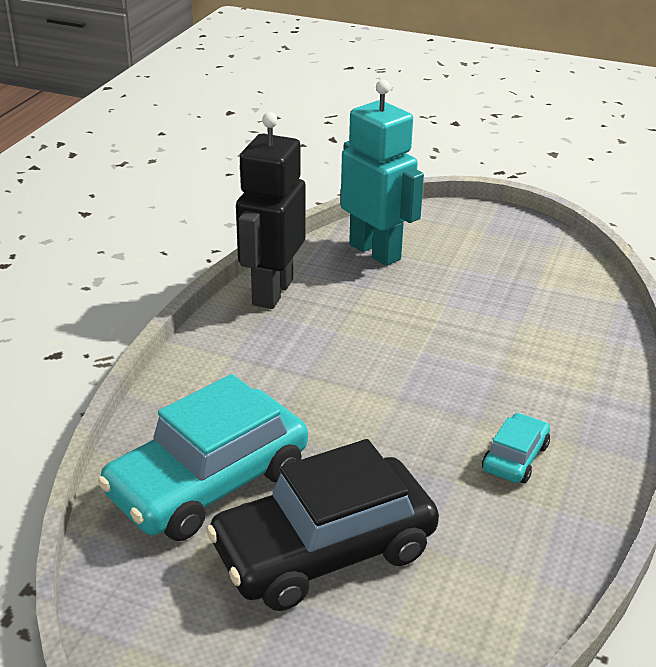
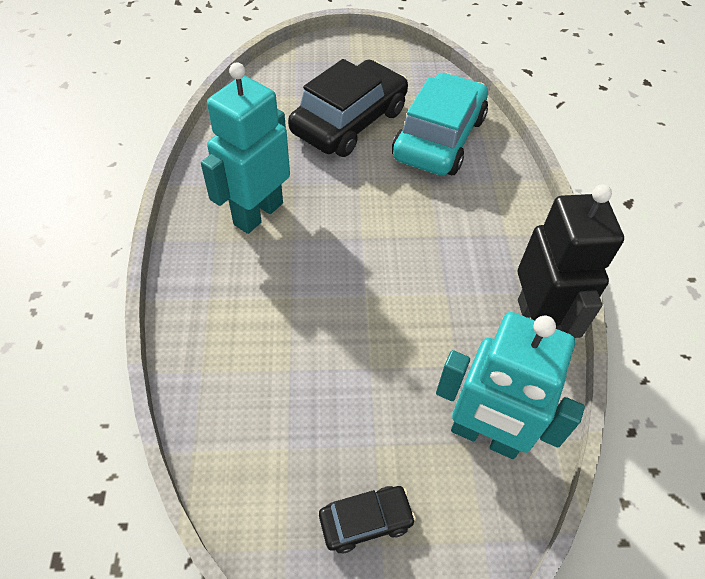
camera: 155 degrees right, 20 degrees up
(491, 241) = (366, 521): none -> black car
(515, 458) = (258, 213): turquoise car -> turquoise robot

